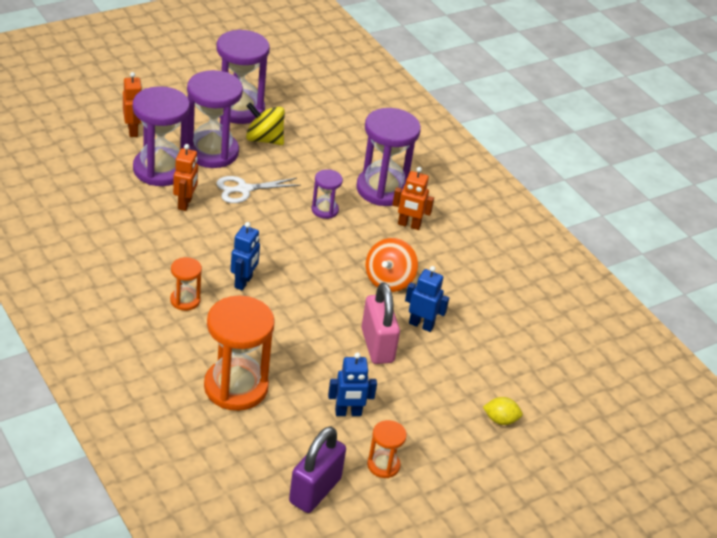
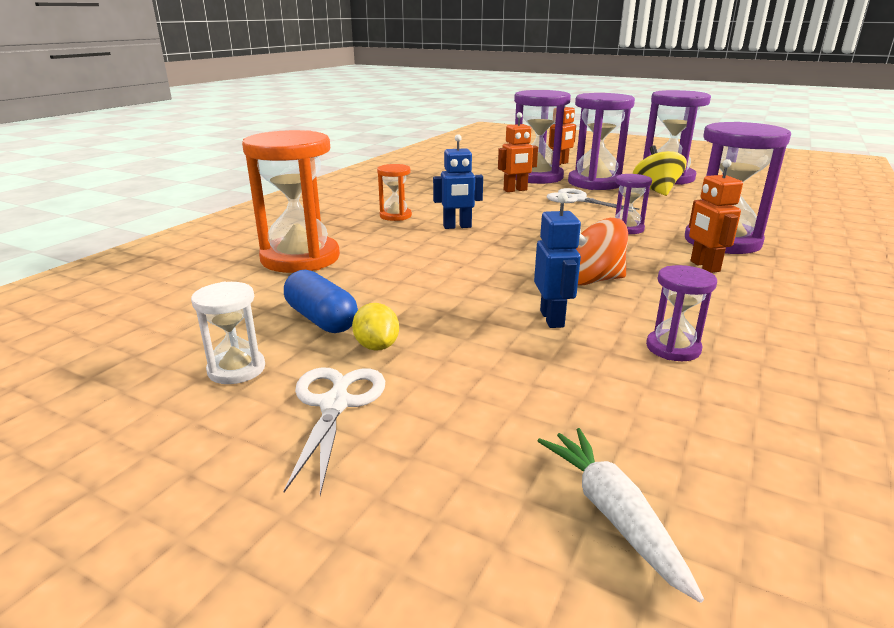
camera: 65 degrees right, 15 degrees down
(315, 490) = (153, 337): purple padlock -> none
(348, 413) = (321, 319): blue robot -> blue capsule
(377, 345) = (468, 304): pink padlock -> none
(383, 465) = (236, 369): orange hourglass -> white hourglass
(444, 441) = (335, 404): none -> white scissors
(481, 305) = (673, 348): none -> purple hourglass
(500, 420) = (446, 446): yellow lemon -> yellow lemon (377, 346)
(566, 398) = (613, 514): none -> white carrot

